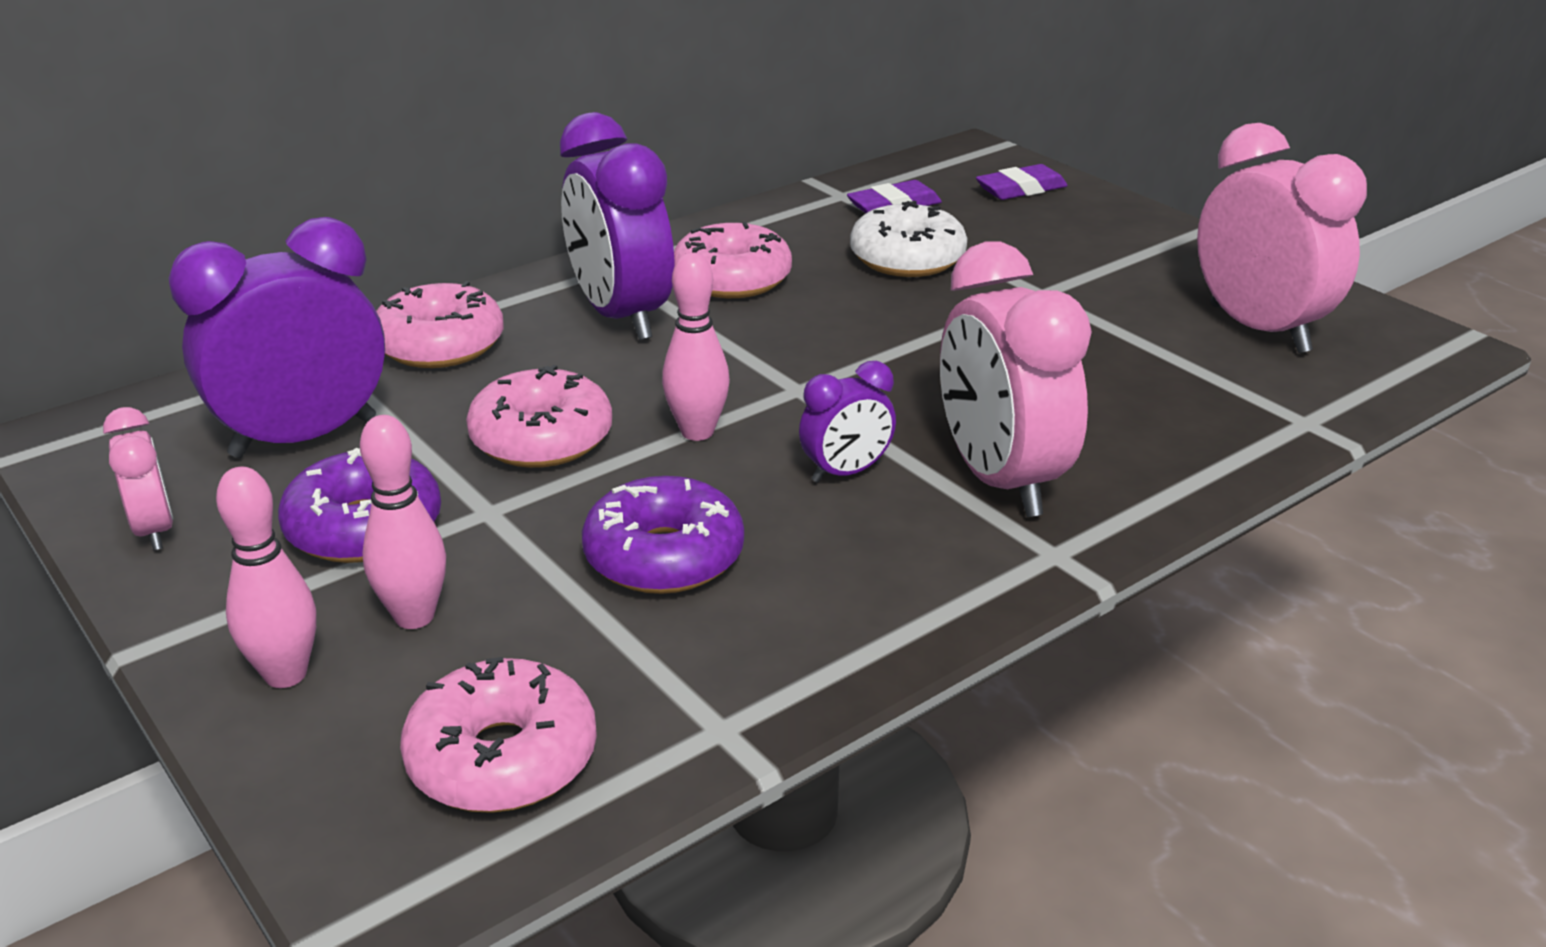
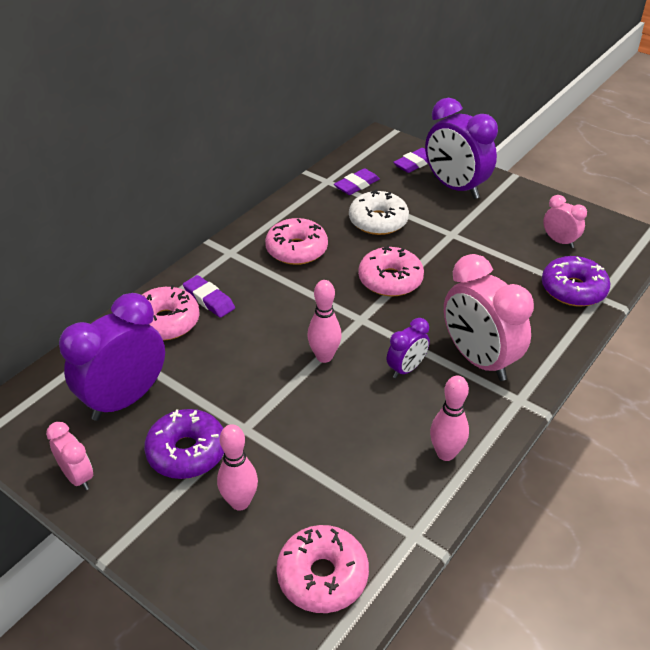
camera: 15 degrees left, 10 degrees up
(285, 674) = (194, 551): pink bowling pin -> pink bowling pin (445, 453)
(534, 325) = (209, 299): none -> purple eraser
(542, 438) = (249, 376): pink donut -> pink donut (390, 280)
(621, 316) = (251, 285): purple clock -> purple clock (455, 188)
(664, 556) = (343, 439): purple donut -> purple donut (573, 289)
(1259, 329) = (559, 241): pink clock -> pink clock, size x0.51

